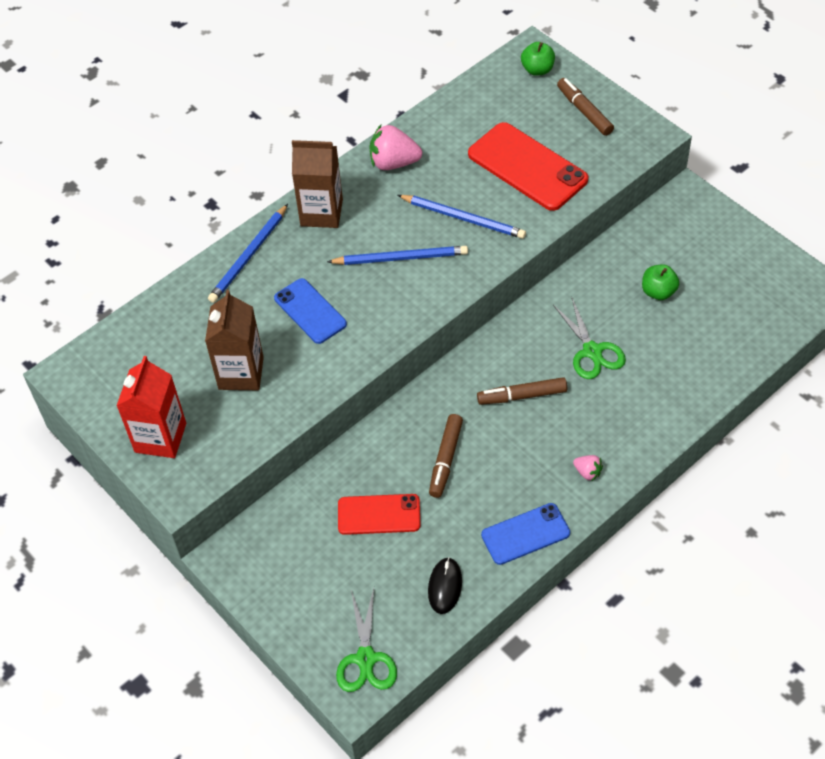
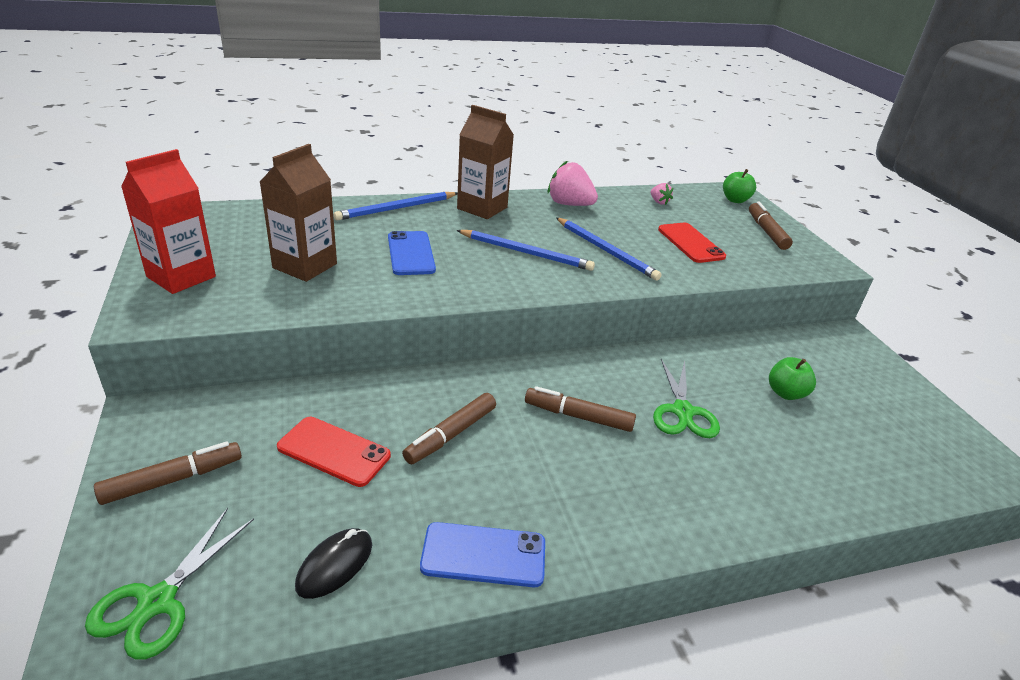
camera: 20 degrees right, 20 degrees down
(296, 589) = (173, 480): none -> brown marker
(527, 167) = (690, 243): red phone -> red phone, size x0.62
(587, 472) = (609, 523): pink strawberry -> pink strawberry (659, 202)

